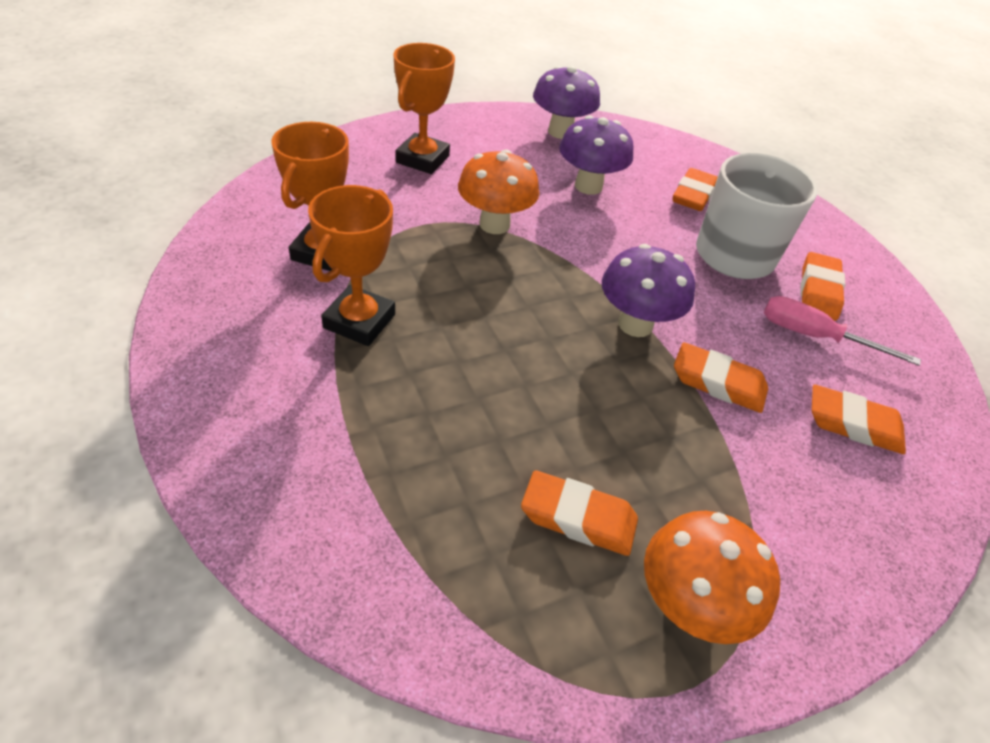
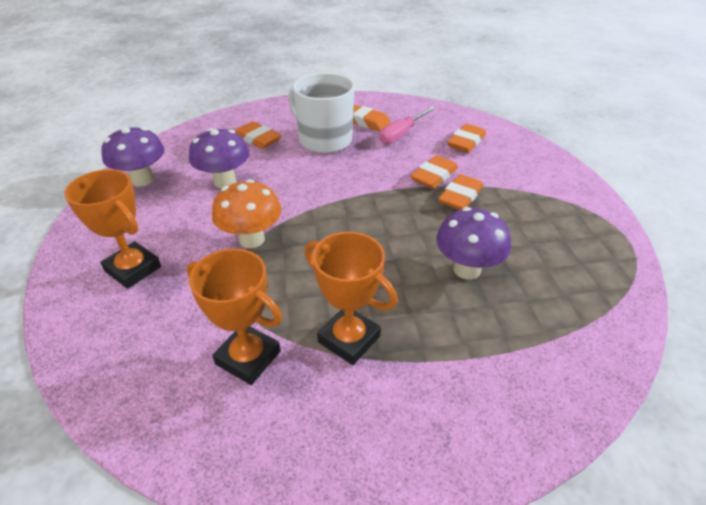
camera: 70 degrees left, 5 degrees down
(578, 518) = (534, 253): orange eraser -> orange eraser (460, 197)
(635, 324) = (380, 195): purple mushroom -> purple mushroom (467, 269)
(688, 605) = (582, 226): orange mushroom -> none

